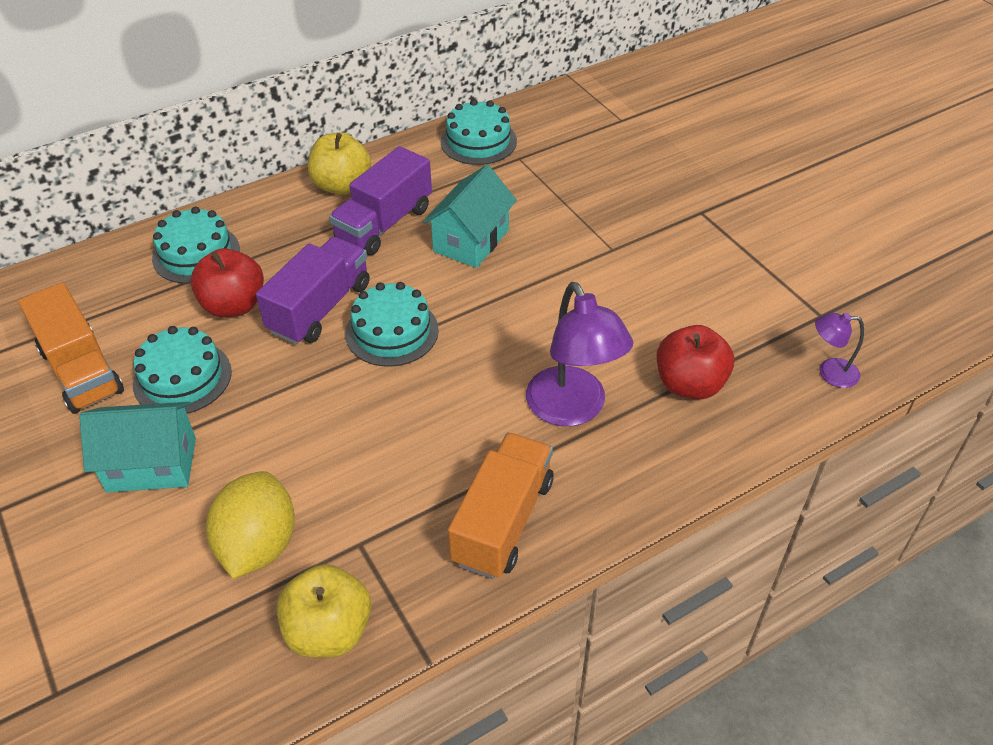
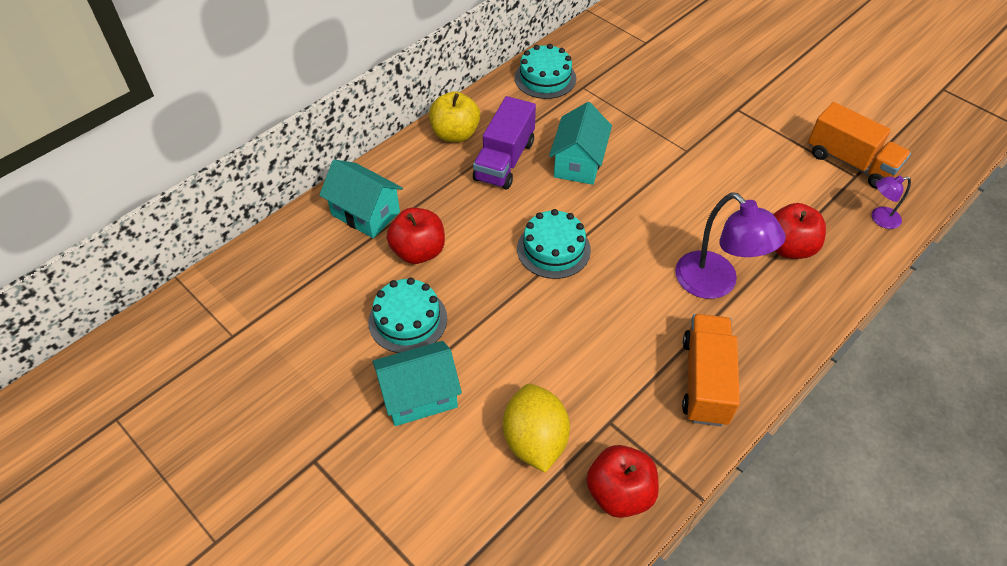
camera: 15 degrees left, 5 degrees up
(81, 371) = (322, 331): orange truck -> orange truck (850, 162)
(196, 254) = (365, 213): turquoise cake -> turquoise house
(320, 308) = (488, 240): purple truck -> none
(329, 630) = (619, 493): yellow apple -> red apple

